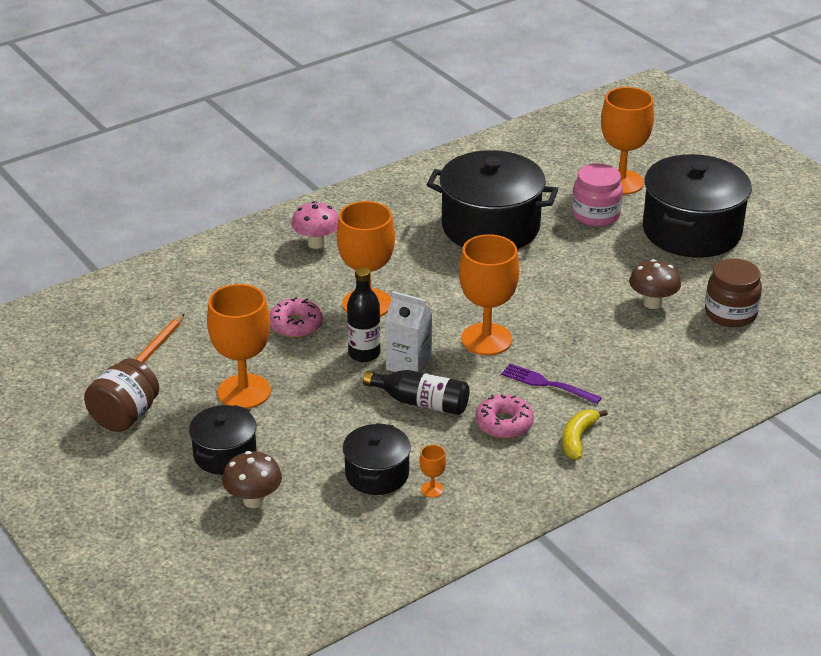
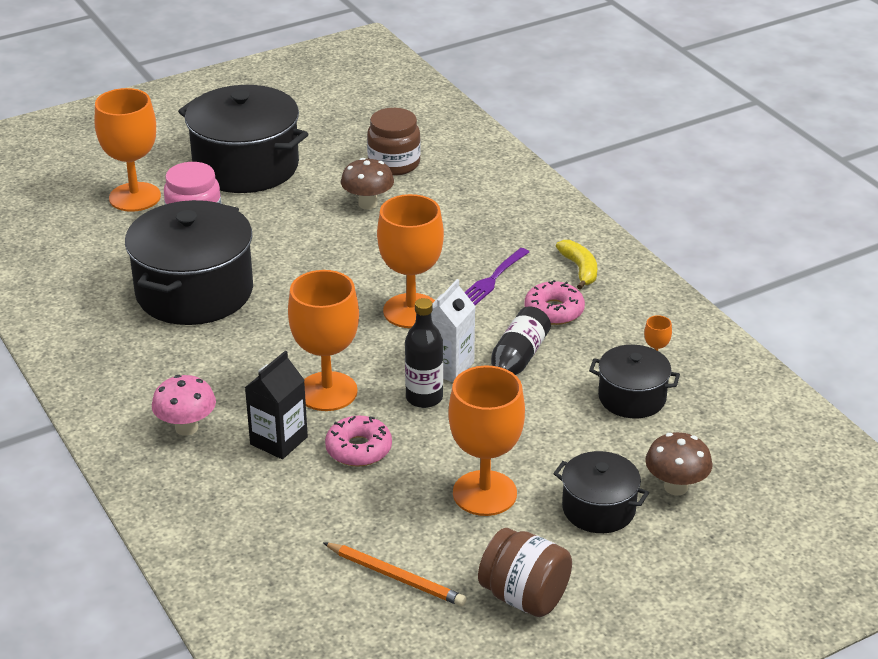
camera: 85 degrees left, 0 degrees up
(304, 286) = (279, 441): none -> black carton
(578, 439) = (580, 269): yellow banana -> yellow banana turned 135 degrees counterclockwise

